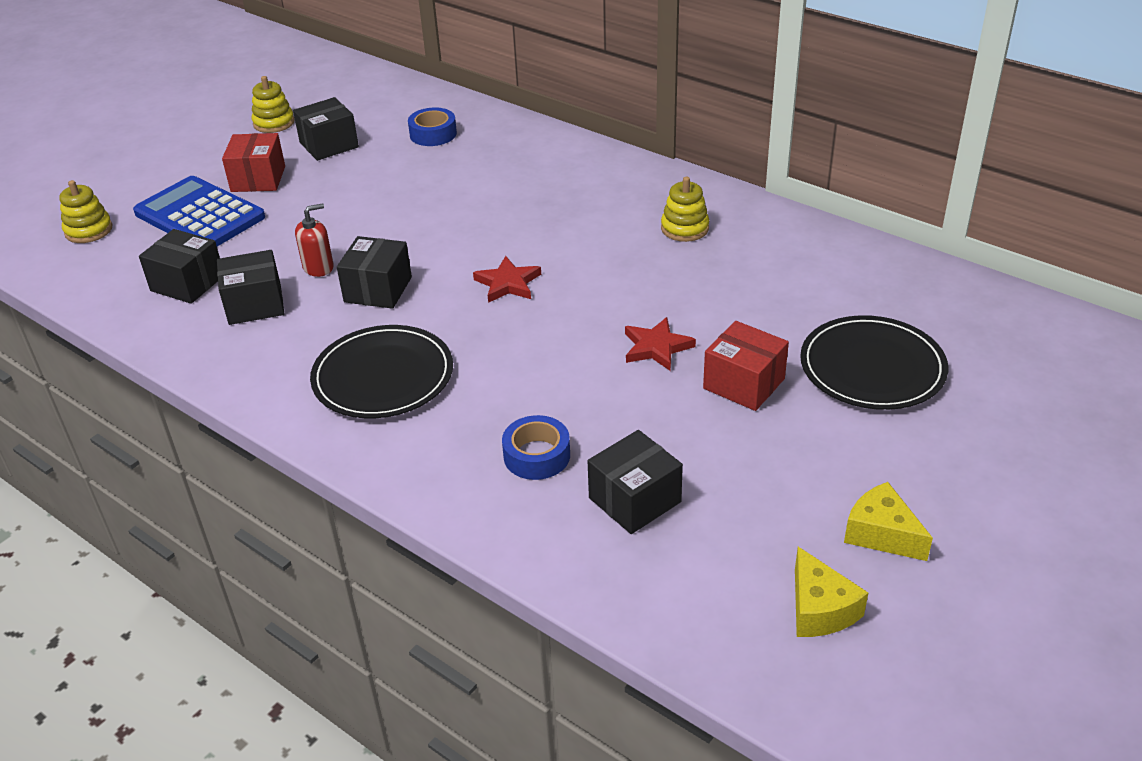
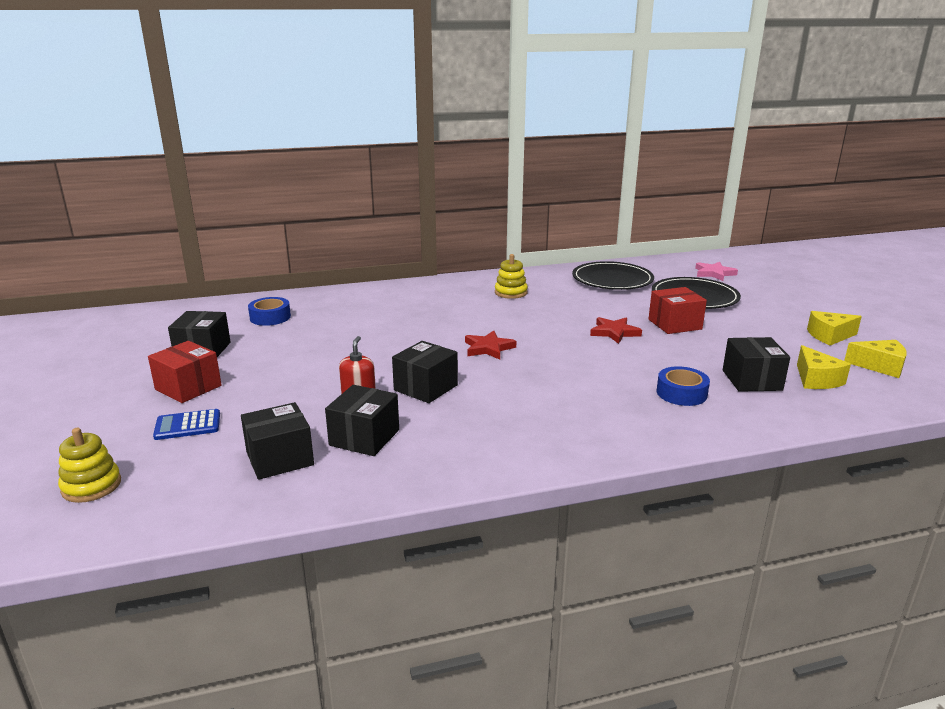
camera: 55 degrees left, 15 degrees down
(200, 215) = (187, 425): blue calculator -> blue calculator, size x0.50
(274, 123) = (121, 360): yellow stacking toy -> none
(378, 289) = (426, 387): black box -> black box turned 75 degrees clockwise
(383, 376) = (533, 415): black plate -> black plate (612, 279)
(699, 556) = (816, 379): none -> yellow cheese
(1004, 353) = (714, 273): none -> pink star

